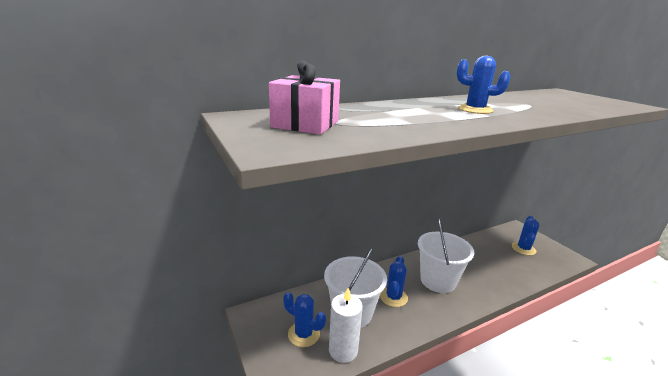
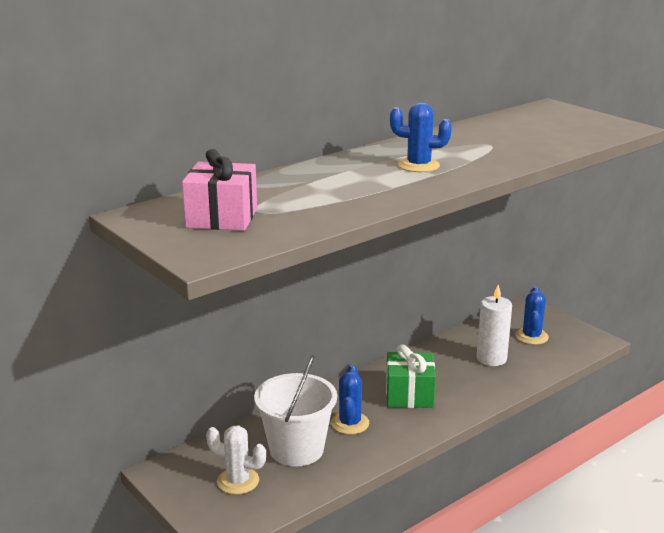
camera: 10 degrees left, 0 degrees up
(304, 334) = (238, 481): blue cactus -> white cactus
(343, 350) = (292, 489): white candle -> white candle (491, 358)
(438, 281) = (409, 395): white bucket -> green gift

